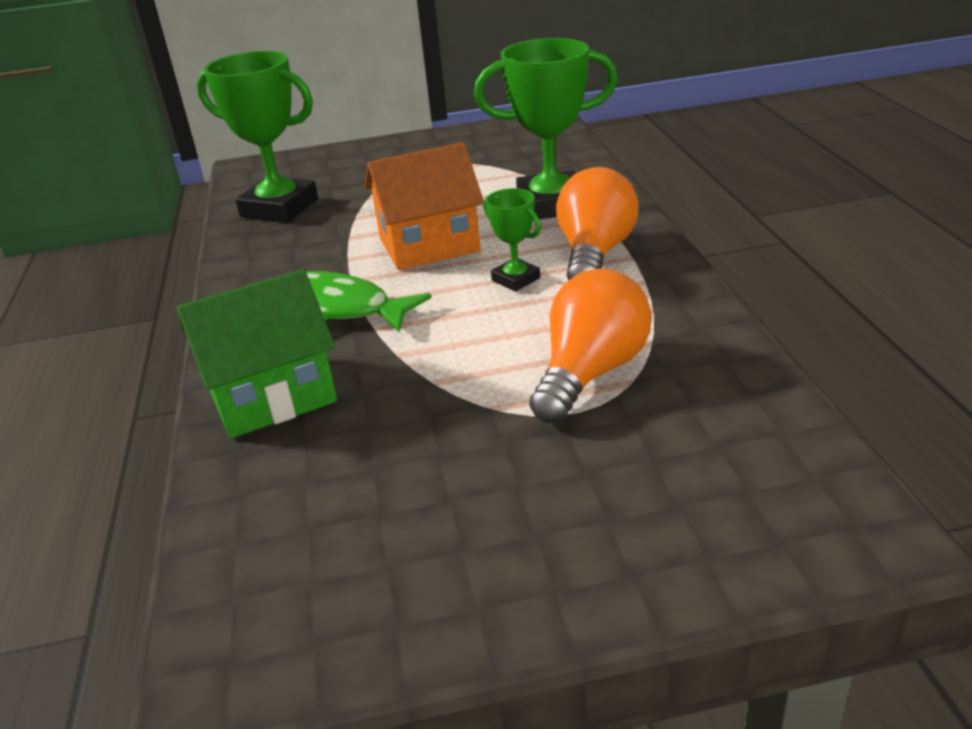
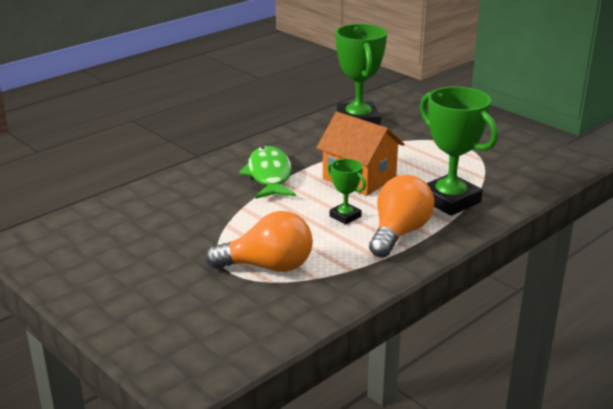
camera: 55 degrees right, 5 degrees down
(271, 395) = (185, 187): green house -> none
(516, 279) = (345, 216): green trophy -> green trophy turned 60 degrees counterclockwise
(595, 254) = (399, 233): orange light bulb -> orange light bulb turned 45 degrees counterclockwise

